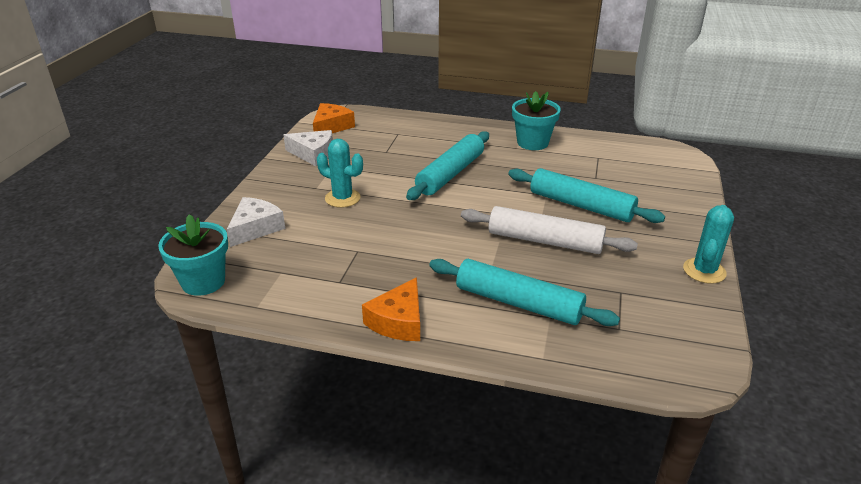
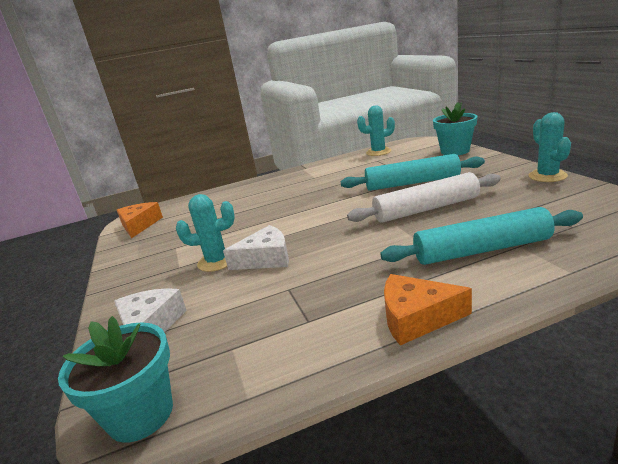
camera: 30 degrees left, 10 degrees down
(313, 154) = (144, 247): white cheese -> white cheese (266, 258)
(398, 321) = (416, 318): orange cheese -> orange cheese turned 105 degrees clockwise
(450, 174) = (289, 208): turquoise rolling pin -> none
(532, 143) = (321, 171): turquoise flower pot -> turquoise flower pot (455, 151)
(617, 146) = (378, 152): none -> turquoise cactus

